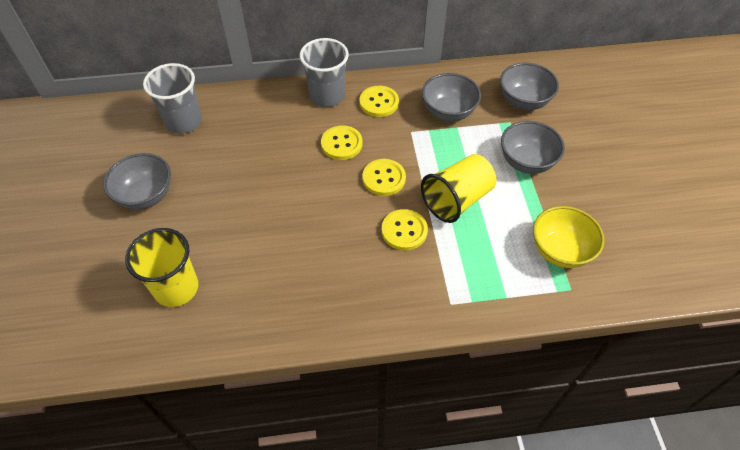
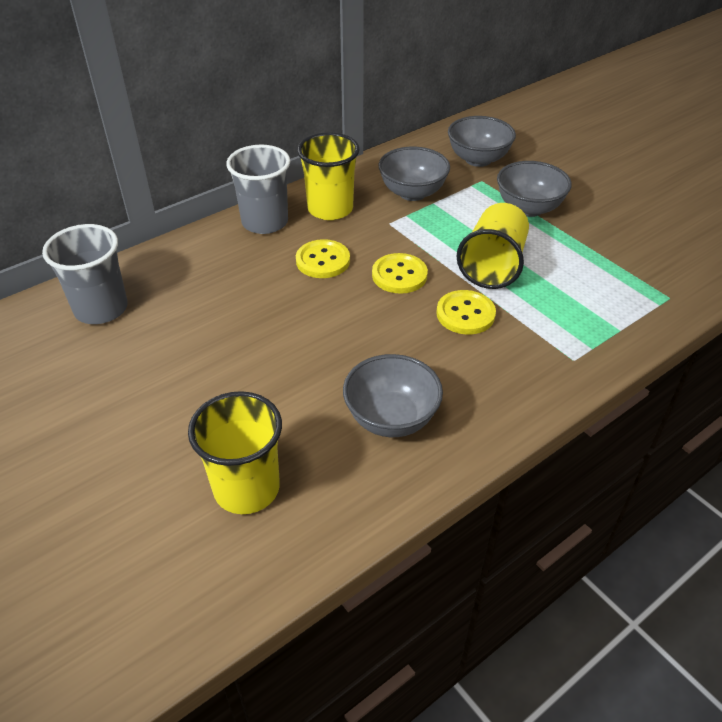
camera: 30 degrees left, 10 degrees down
(146, 196) = (116, 406): grey bowl -> grey bowl (391, 418)
(379, 102) = (330, 209): yellow button -> yellow cup
(560, 251) = (629, 269): yellow bowl -> none

